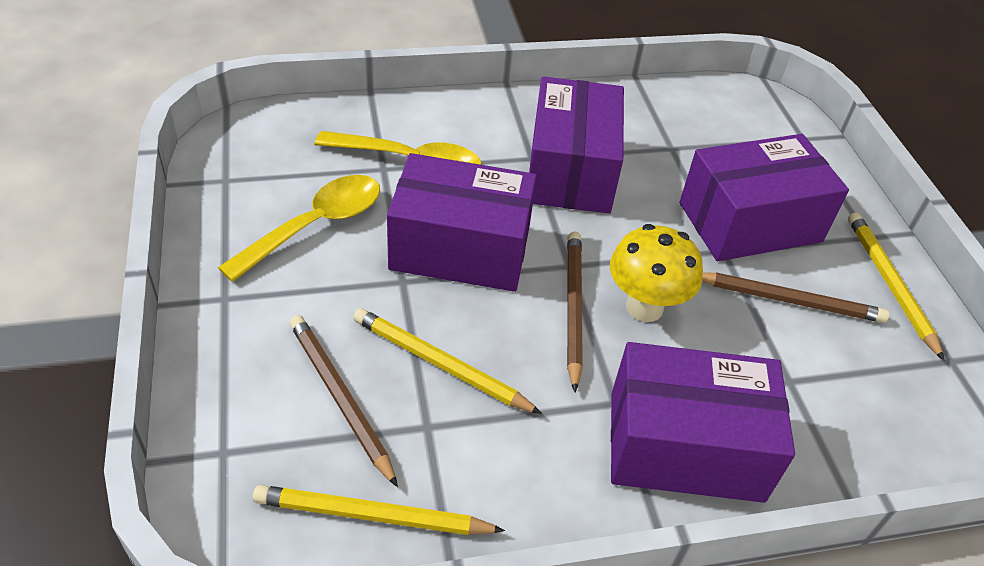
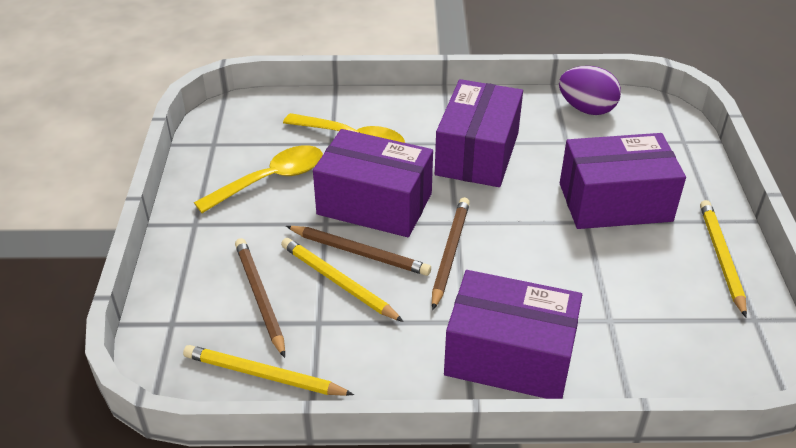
camera: 15 degrees right, 5 degrees down
(644, 307) = (507, 257): yellow mushroom -> none
(683, 104) = (586, 109): none -> purple egg
(788, 300) = (628, 262): brown pencil -> brown pencil (359, 253)

